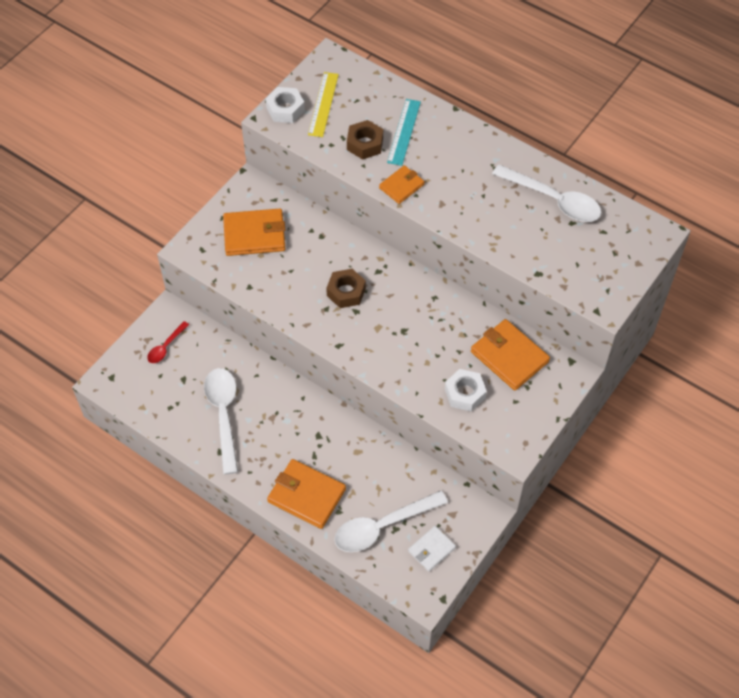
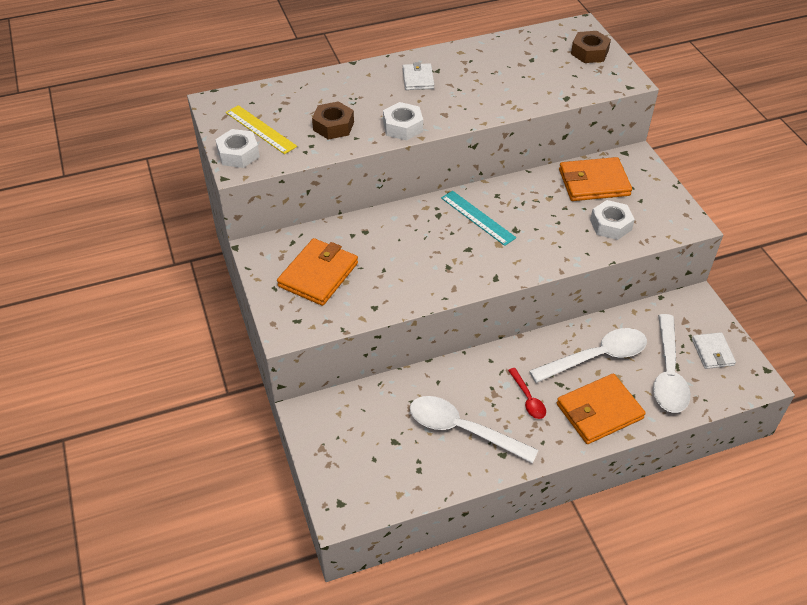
camera: 55 degrees left, 10 degrees down
(166, 347) = (344, 436): red spoon -> red spoon (528, 399)
(346, 292) = (442, 245): brown nut -> brown nut (589, 52)
(401, 186) = (402, 127): orange wallet -> white nut
(404, 132) = (346, 99): turquoise ruler -> turquoise ruler (477, 217)
(472, 161) = (418, 79): none -> white wallet
(553, 200) = (500, 58): white spoon -> white spoon (596, 357)

